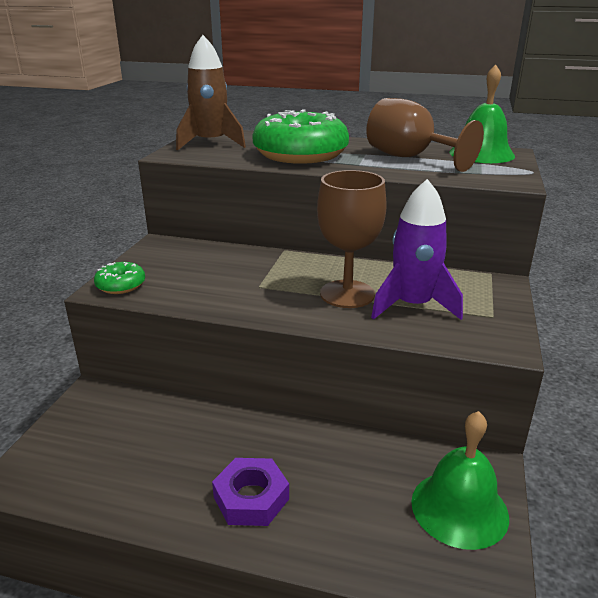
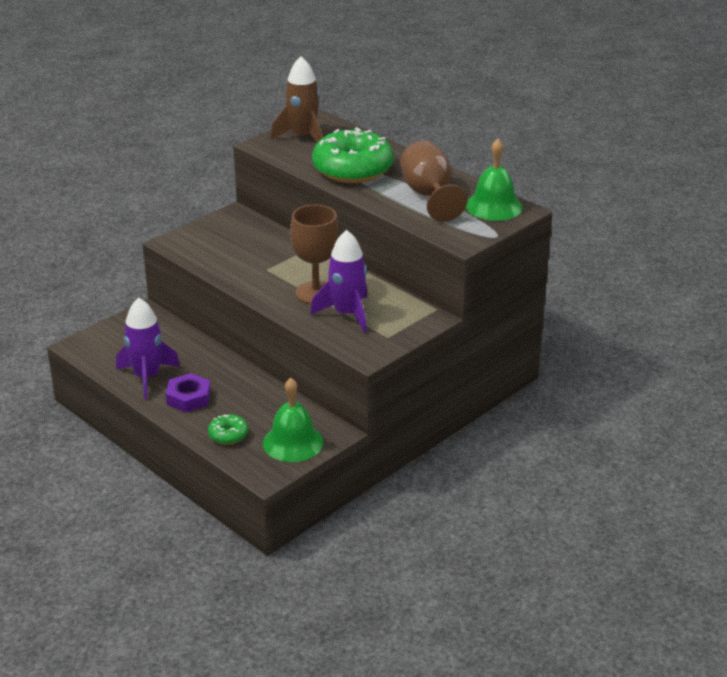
camera: 30 degrees right, 5 degrees up
(121, 285) = (182, 242): green donut -> green donut (228, 435)
(162, 489) = (147, 377): none -> purple rocket

